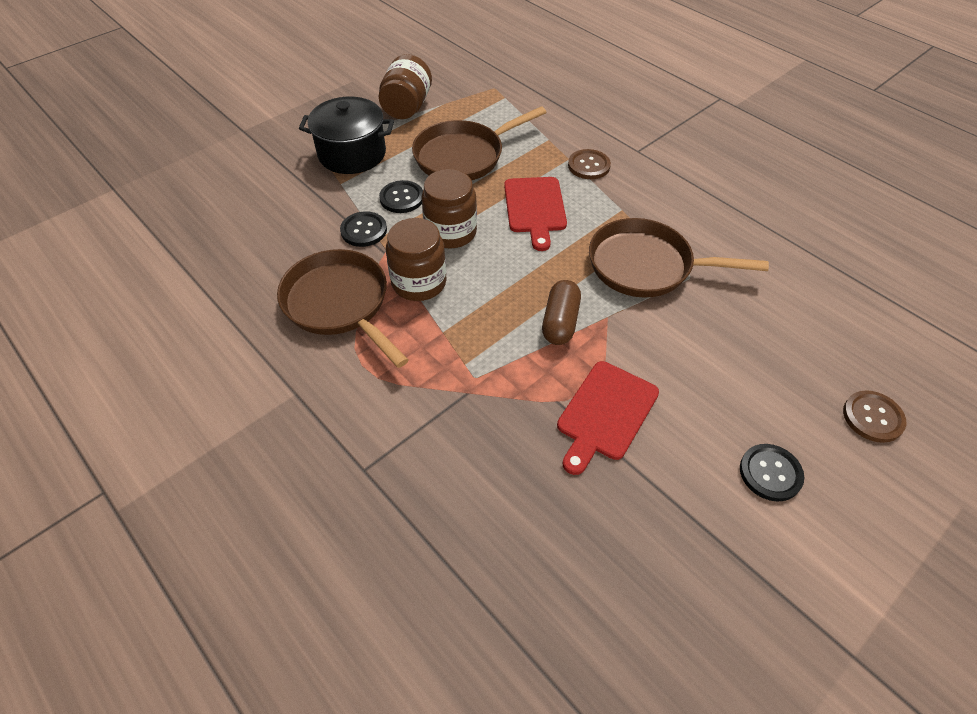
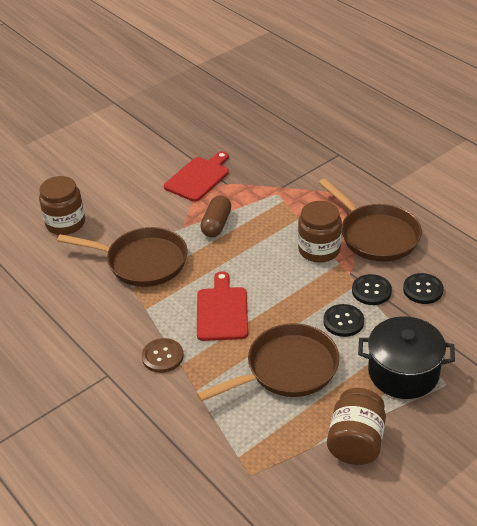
camera: 175 degrees left, 10 degrees down
(451, 232) = (296, 289): brown jar -> brown jar (65, 223)
(770, 473) = (116, 154): black button -> black button (423, 289)
(872, 417) = (42, 177): brown button -> none

